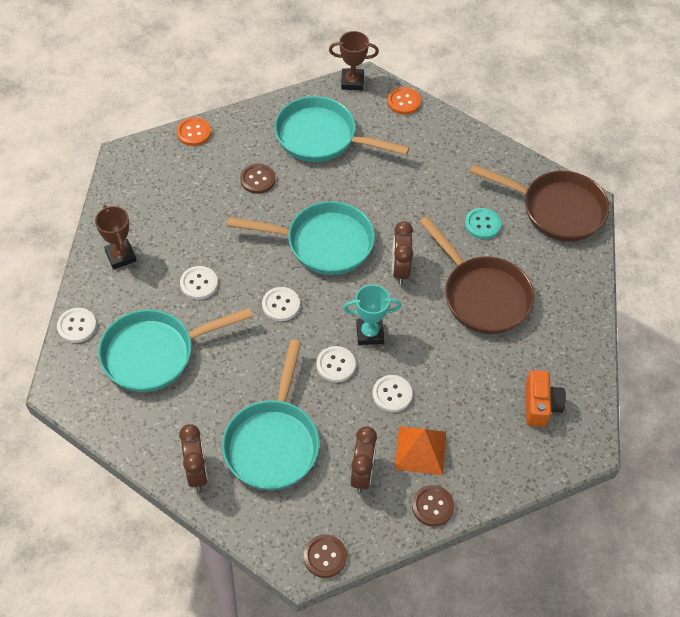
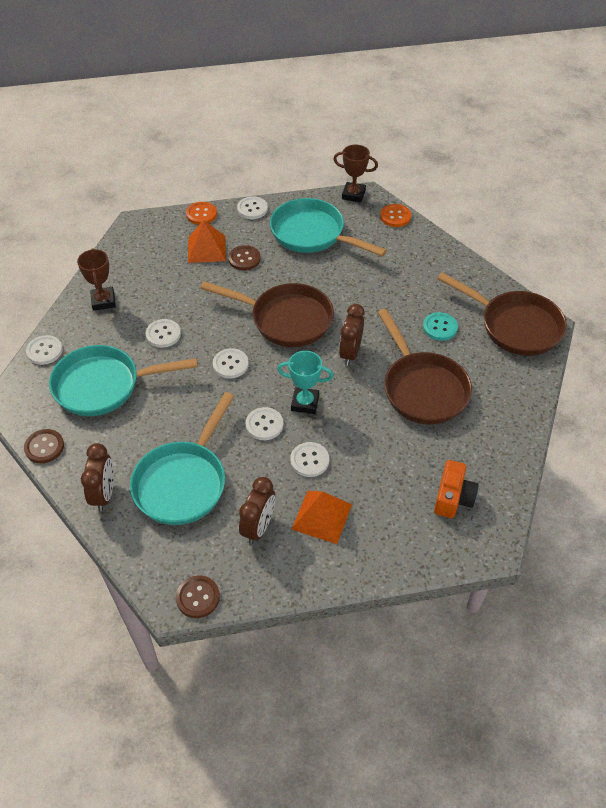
camera: 15 degrees right, 5 degrees down
(213, 174) = (207, 249): none -> orange pyramid
(248, 117) = (252, 209): none -> white button
(323, 243) = (286, 319): turquoise pan -> brown pan
(432, 506) = (318, 571): brown button -> brown button (44, 447)

